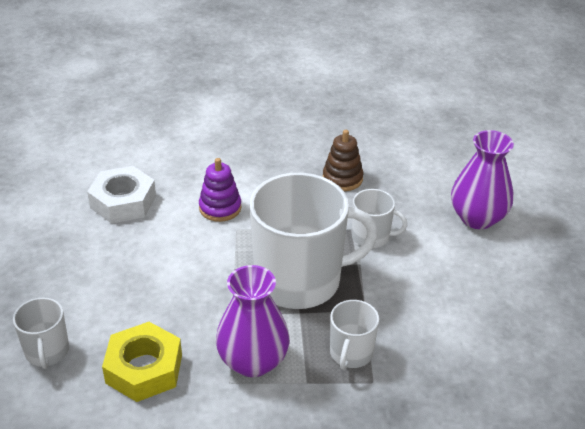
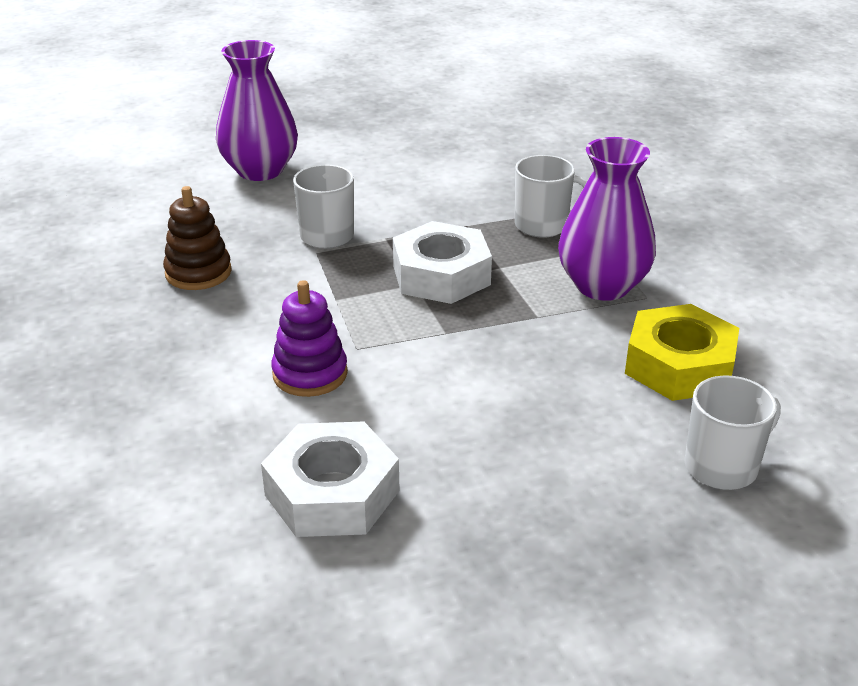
camera: 105 degrees left, 5 degrees down
(300, 280) = (441, 275): white mug -> white nut

